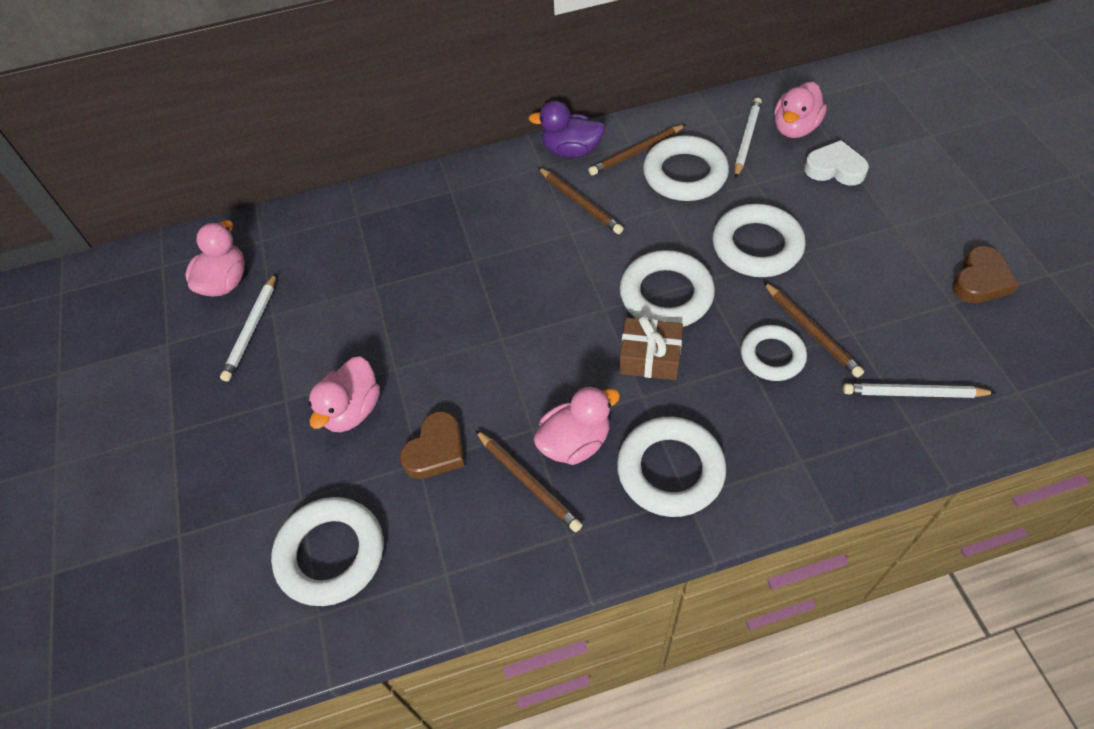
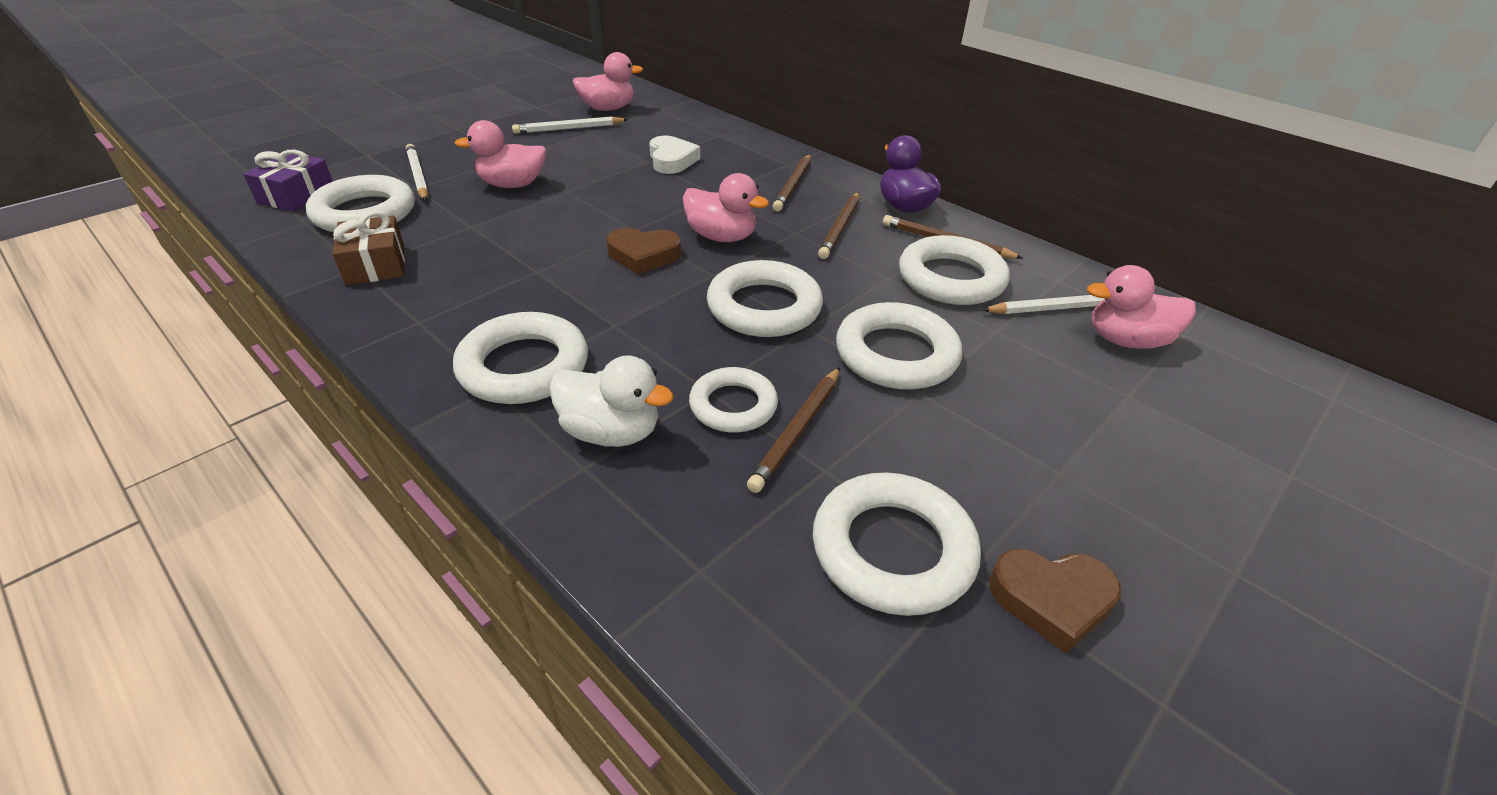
camera: 55 degrees right, 15 degrees down
(243, 619) = (296, 195): none -> purple gift
(436, 450) = (488, 230): brown heart -> brown heart (643, 255)
(528, 482) = (472, 284): brown pencil -> brown pencil (793, 185)
(575, 442) = (532, 298): pink duck -> pink duck (721, 237)
(650, 357) = (669, 317): brown gift -> brown gift (375, 265)
(771, 435) = (611, 432): none -> white duck
(835, 168) = (1099, 390): white heart -> white heart (672, 160)
(913, 393) = (761, 559): white pencil -> white pencil (418, 176)
(926, 329) = (892, 549): none -> white ring

